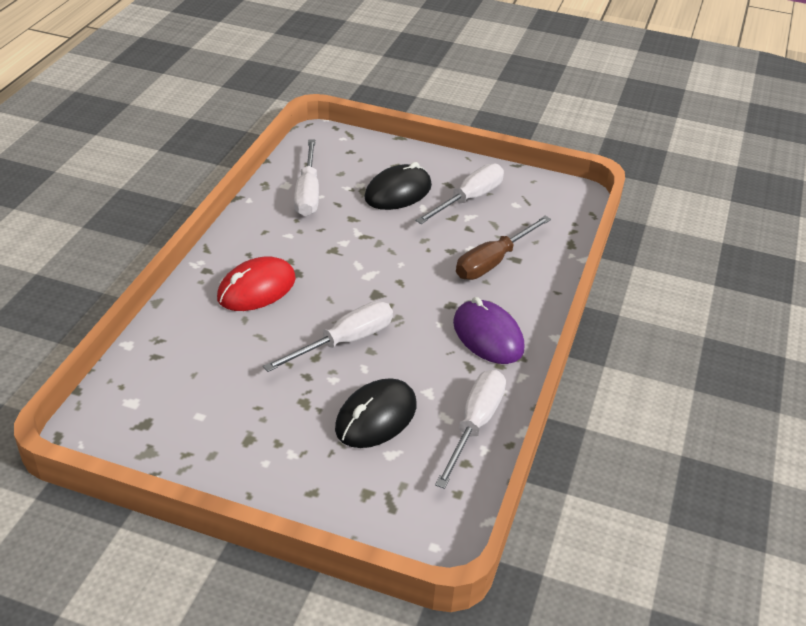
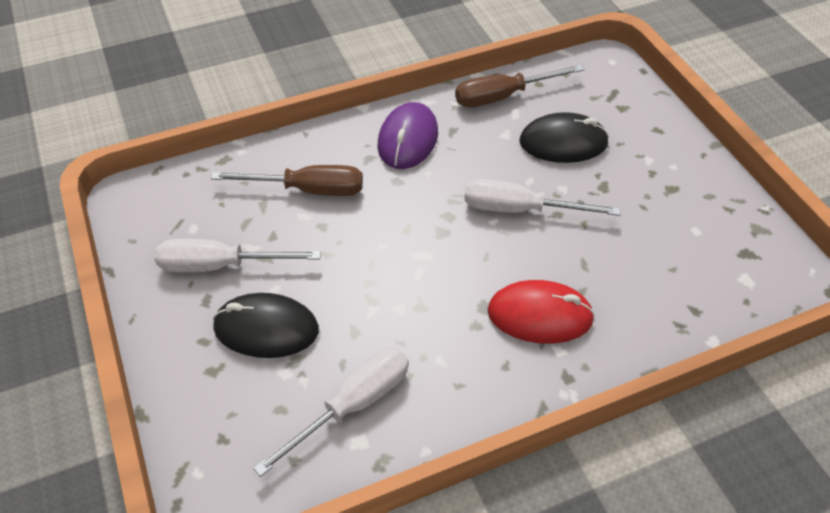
camera: 130 degrees left, 10 degrees up
(475, 425) = (503, 96): white screwdriver -> brown screwdriver

